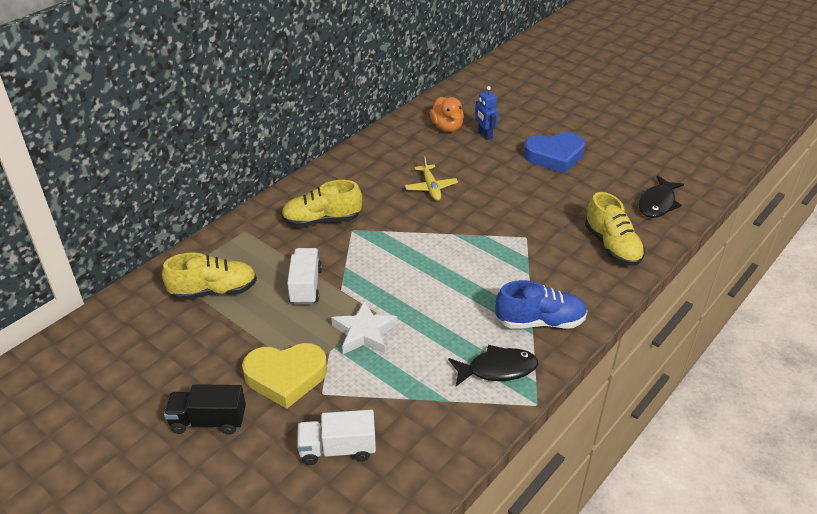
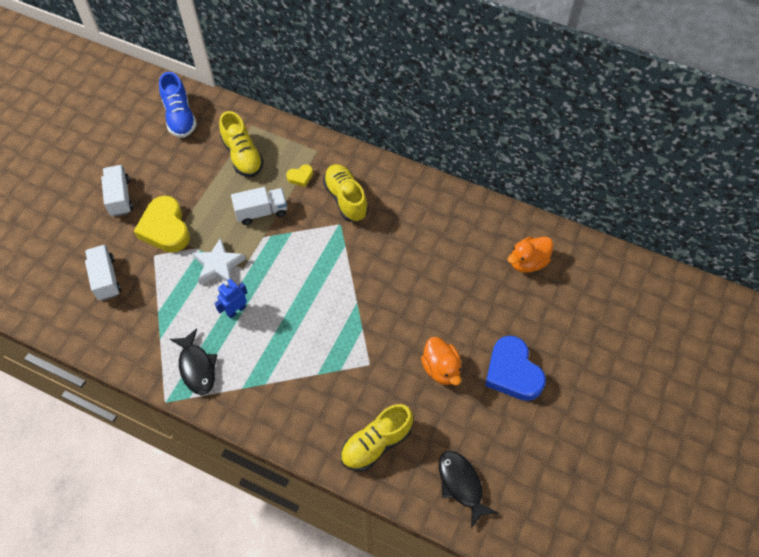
camera: 75 degrees right, 20 degrees up
(208, 421) = (120, 197): black truck -> white truck
(273, 248) = (300, 177): none -> yellow heart
(431, 187) = (420, 270): yellow plane -> none
(485, 135) = (527, 299): blue robot -> blue robot (236, 310)
(540, 322) = (257, 392): blue shoe -> blue shoe (180, 117)
(542, 194) = (441, 368): none -> orange duck
(657, 203) = (461, 484): black fish -> black fish turned 45 degrees clockwise

